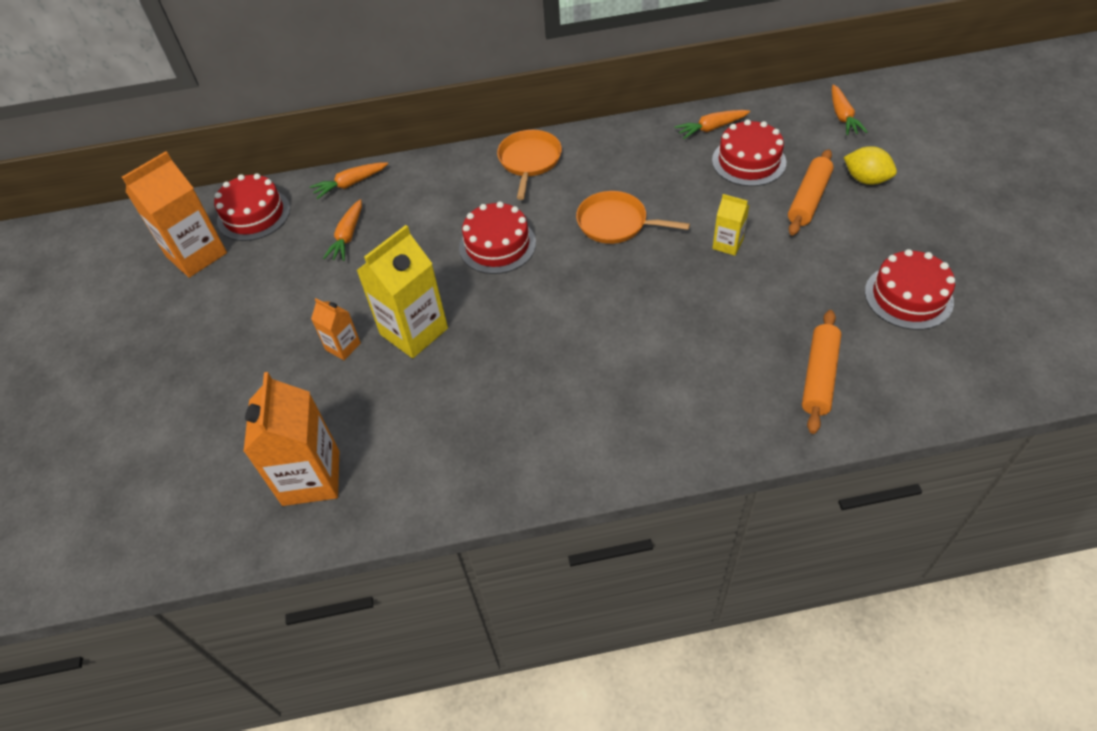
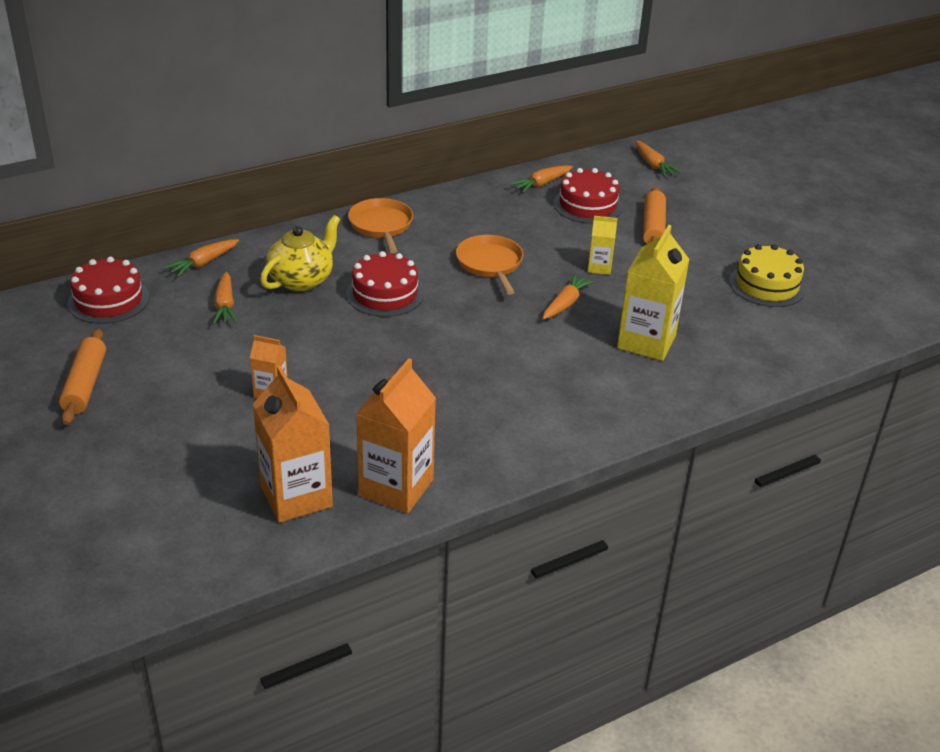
camera: 25 degrees left, 15 degrees down
(196, 255) = (62, 341): orange carton -> orange carton (396, 487)
(414, 331) = (337, 370): yellow carton -> yellow carton (646, 342)
(428, 216) = (302, 279): none -> yellow teapot
(615, 223) = (490, 264): orange pan -> orange pan turned 75 degrees clockwise
(672, 286) = (566, 303): none -> orange carrot
(819, 376) = (722, 349): orange rolling pin -> orange rolling pin (85, 385)
(866, 179) = (694, 208): yellow lemon -> none
(908, 296) = (767, 285): red cake -> yellow cake

